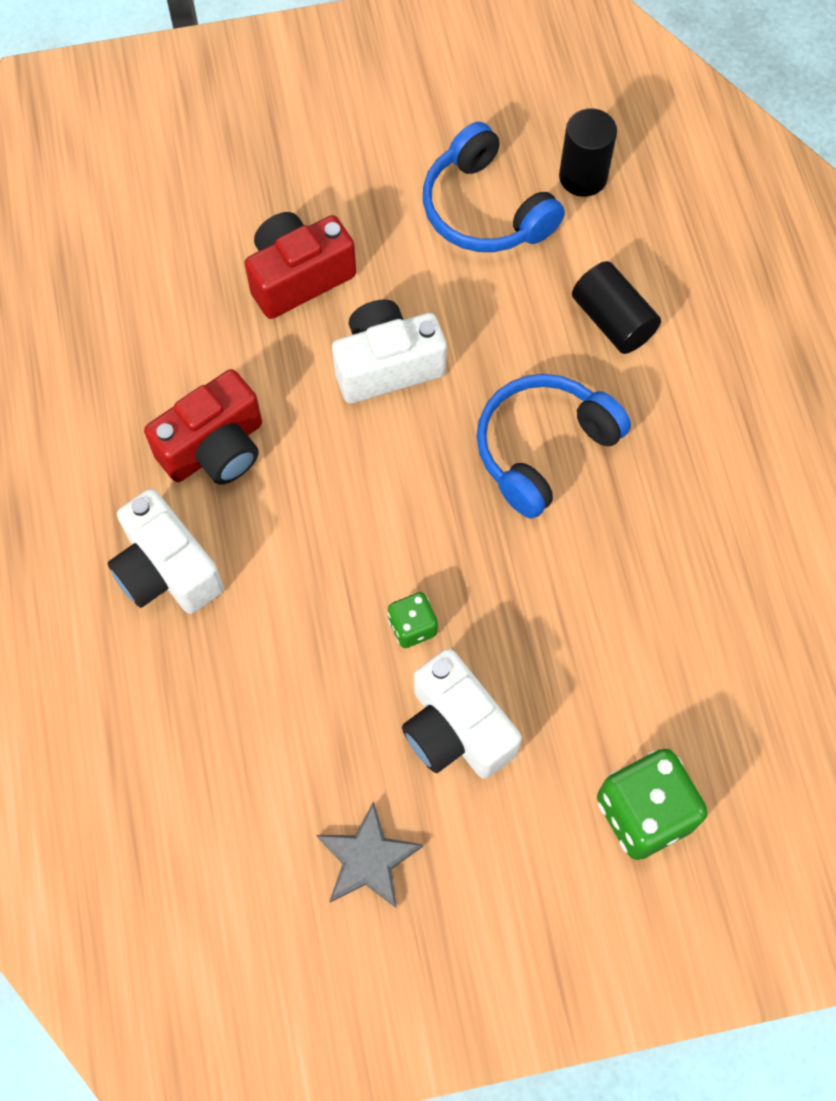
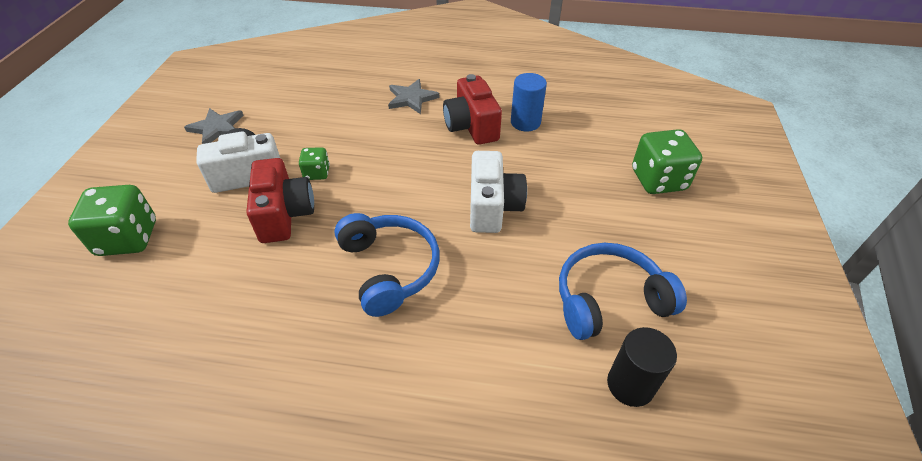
camera: 110 degrees right, 20 degrees down
(167, 570) = (411, 98): white camera -> grey star
(176, 374) = (525, 122): none -> blue cylinder
(253, 183) = (658, 180): none -> green dice
(298, 277) = (576, 183): red camera -> red camera (284, 214)
(612, 320) = (474, 352): black cylinder -> none

